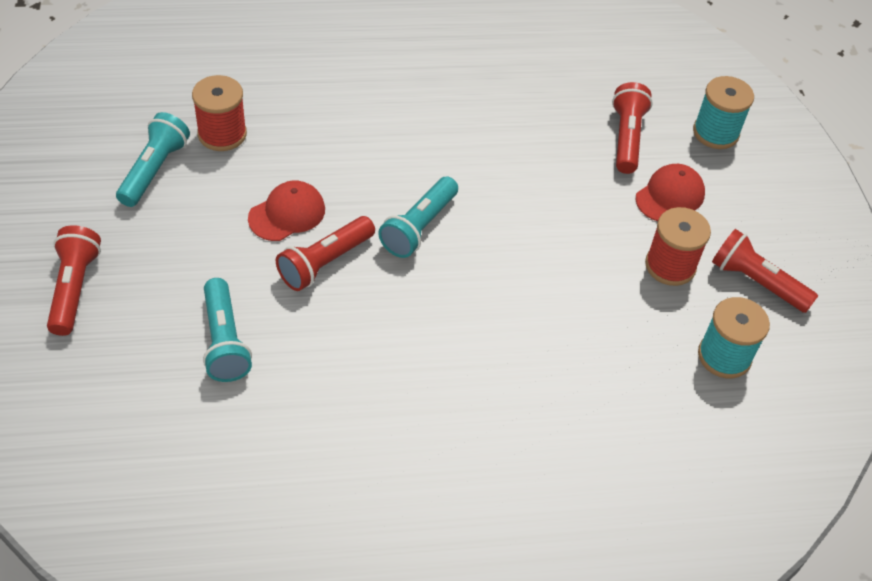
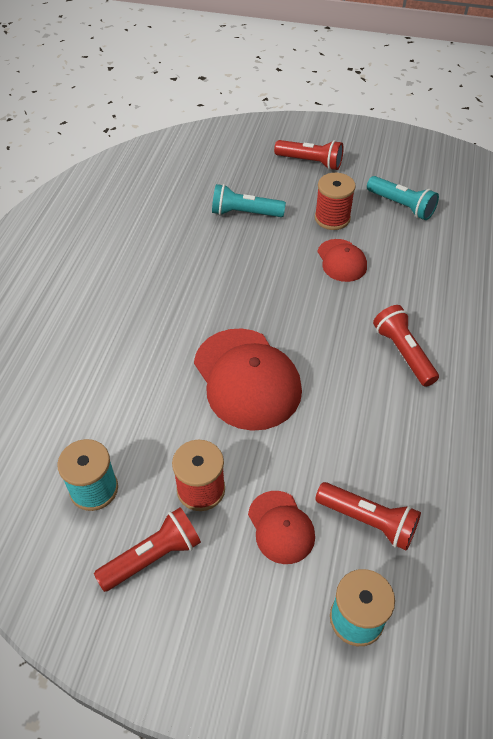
camera: 115 degrees right, 0 degrees up
(222, 134) = (430, 243): red spool -> red spool (332, 218)
(324, 263) = (289, 269): red flashlight -> red flashlight (403, 352)
(418, 227) = (304, 328): turquoise flashlight -> none
(518, 263) = (247, 379): none -> red cap

